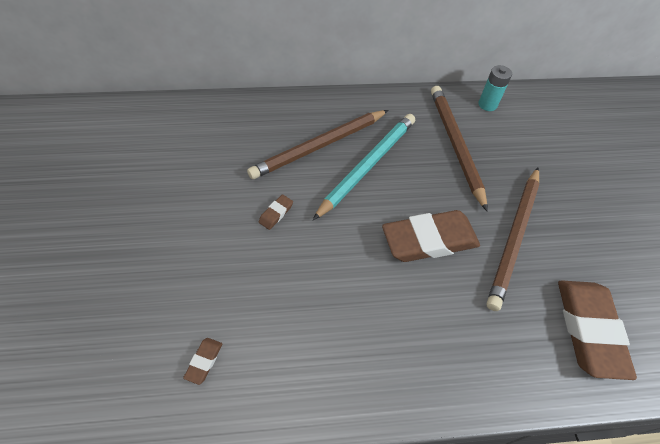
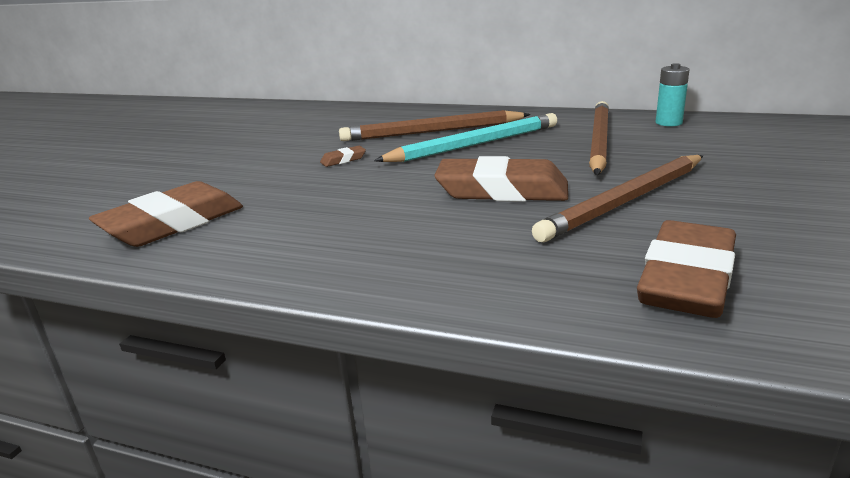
camera: 30 degrees right, 30 degrees down
(204, 361) = (172, 224): brown eraser -> brown eraser, size x2.45

